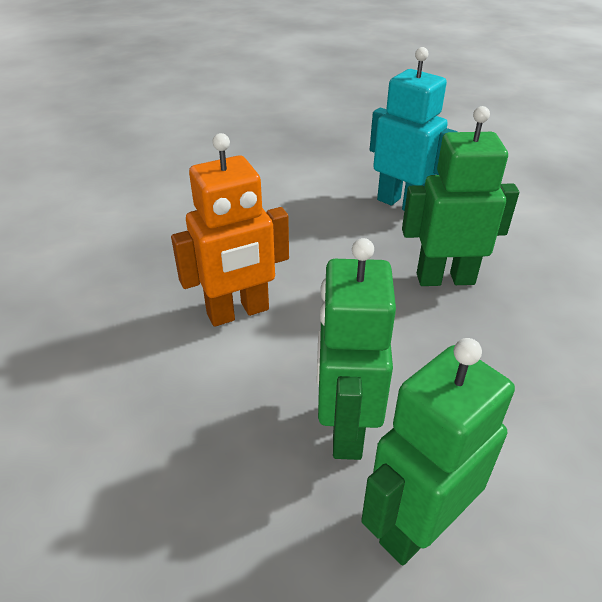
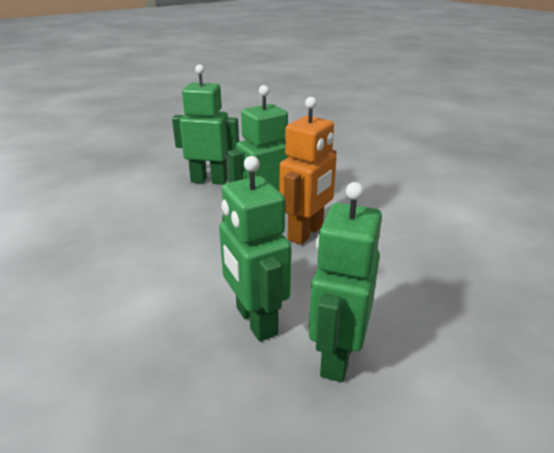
camera: 30 degrees left, 10 degrees down
(238, 312) = (128, 279): orange robot -> orange robot (306, 233)
(401, 204) = (209, 180): turquoise robot -> green robot

